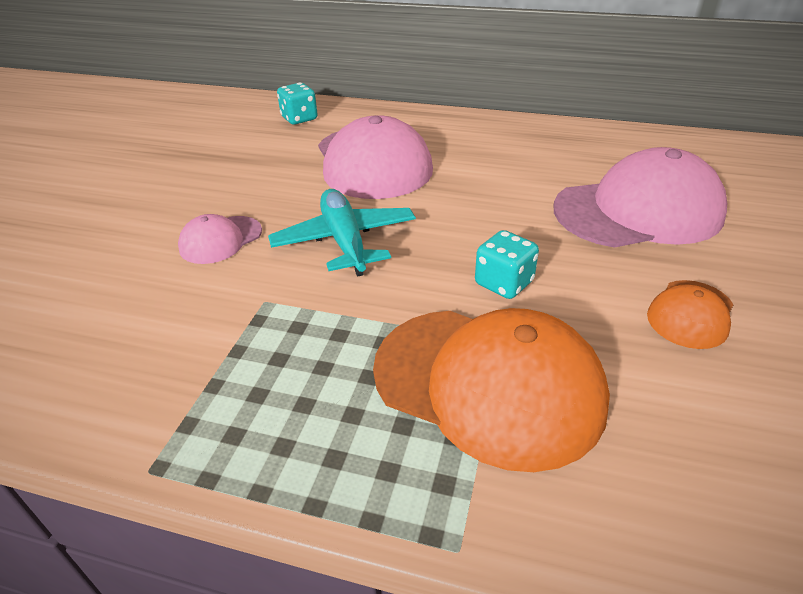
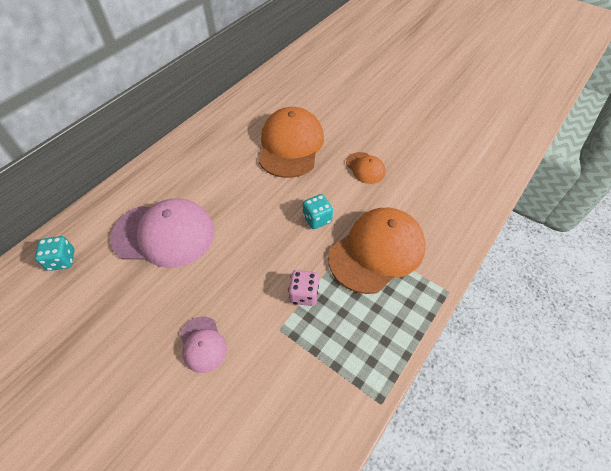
camera: 70 degrees left, 15 degrees up
(339, 310) = (304, 294): none -> pink dice
(345, 241) = (245, 275): turquoise plane -> none
(638, 211) = (290, 145): pink cap -> orange cap

